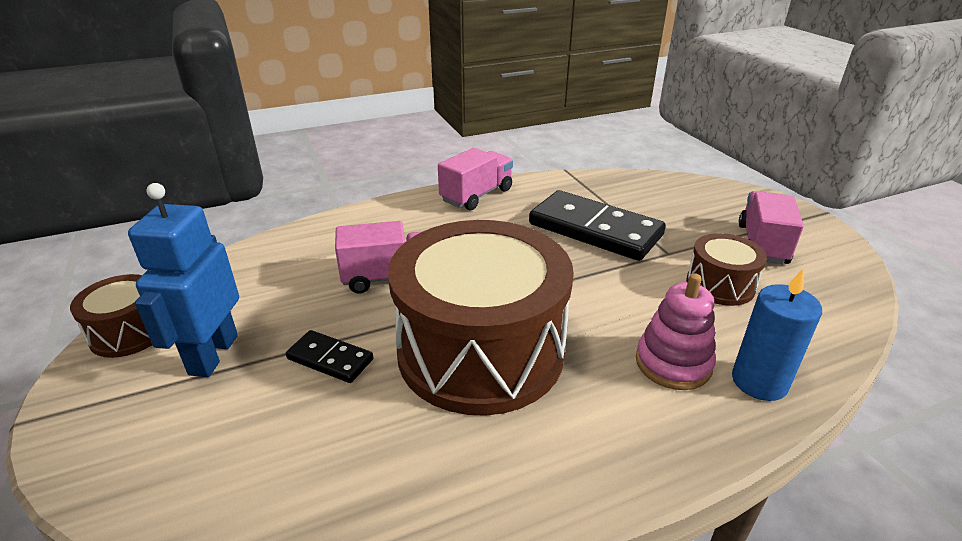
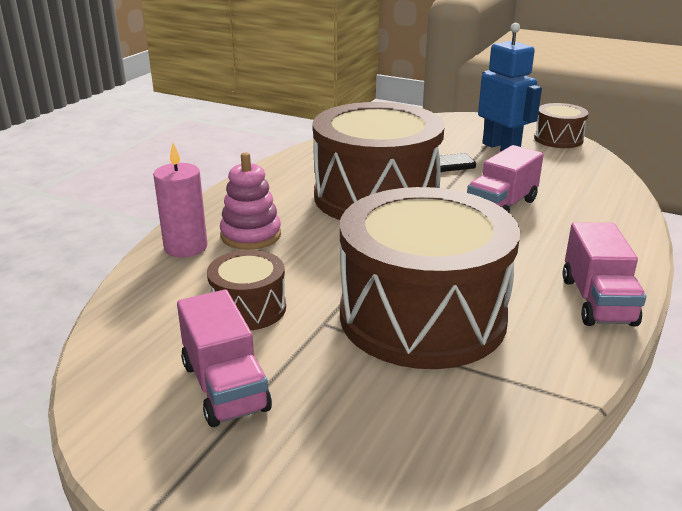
camera: 140 degrees right, 5 degrees down
(594, 230) = (422, 316): black domino -> brown drum
(759, 382) = (185, 247): blue candle -> pink candle

